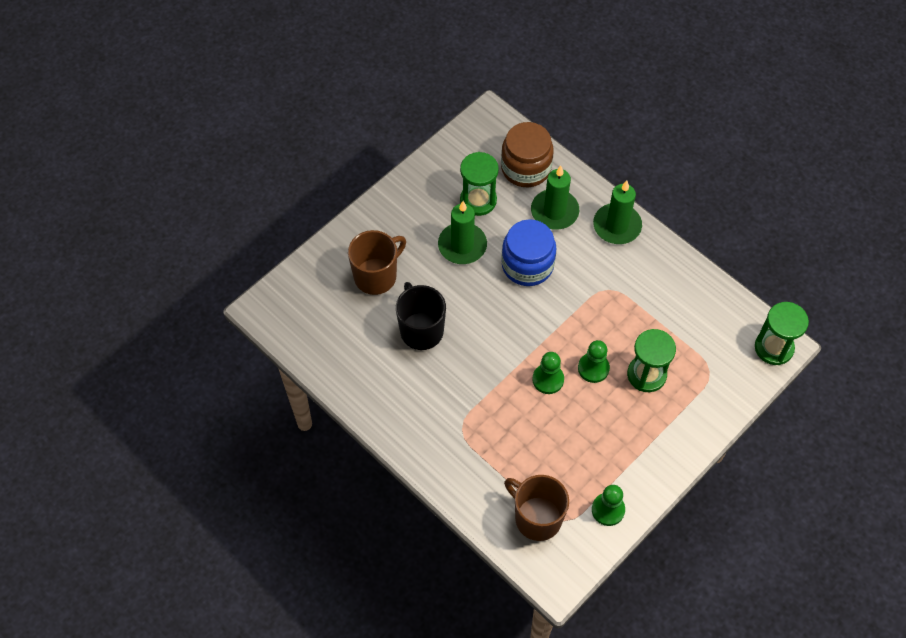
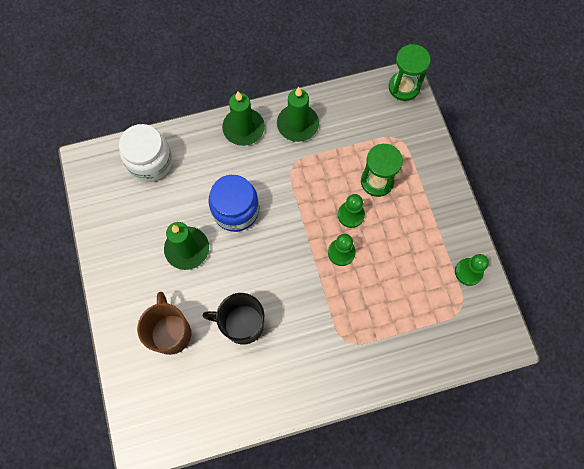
camera: 60 degrees left, 10 degrees up
(478, 200) = (155, 214): green hourglass -> none
(526, 168) = (150, 162): brown jar -> white jar
(537, 518) = (449, 327): brown mug -> none
(554, 211) = (202, 164): green candle -> green candle (297, 124)

